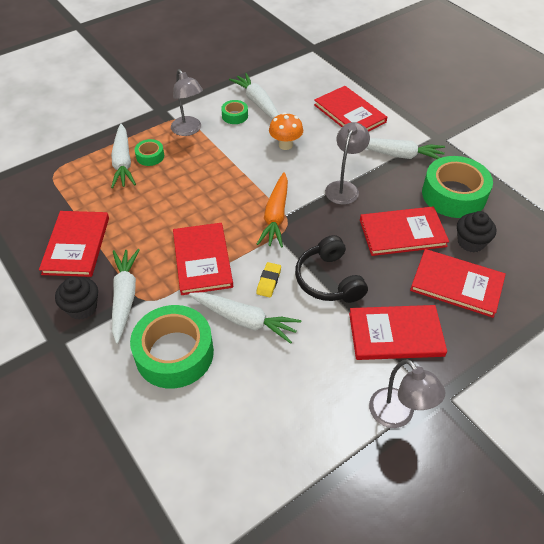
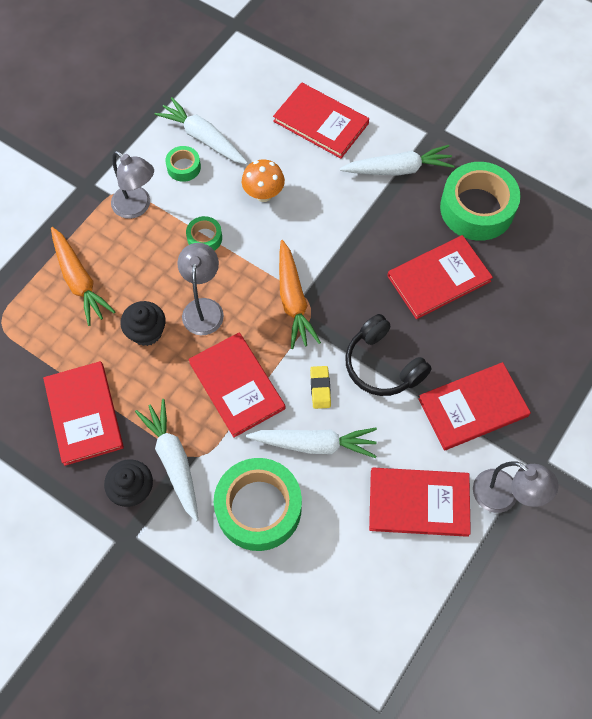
camera: 20 degrees left, 15 degrees up
(123, 162) = (79, 280): white carrot -> orange carrot
(150, 156) = (108, 261): green tape -> green tape (204, 238)
(344, 188) = (354, 236): grey lamp -> grey lamp (203, 308)
(456, 284) = (514, 326): red book -> red book (419, 503)
(471, 242) = (513, 267): black cupcake -> black cupcake (146, 332)

